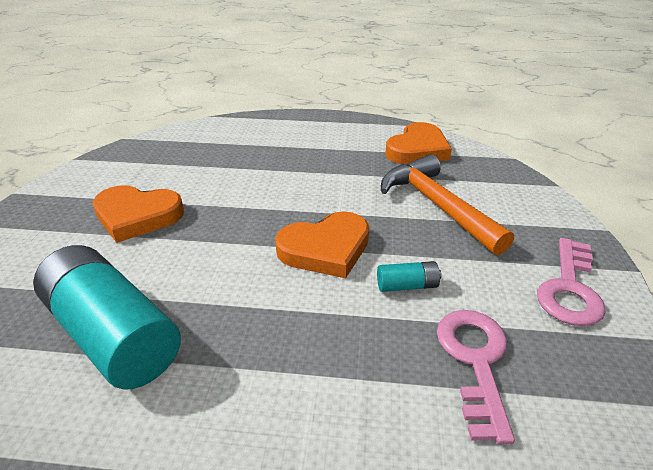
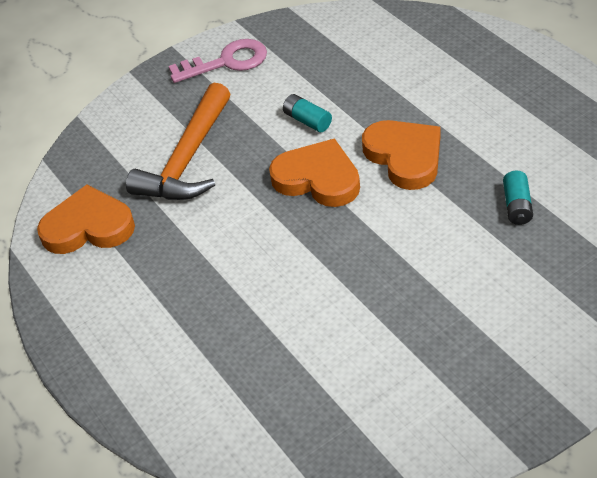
camera: 125 degrees left, 10 degrees up
(113, 334) = (517, 206): turquoise battery -> turquoise battery, size x0.42
(137, 216) = (423, 320): orange heart -> orange heart (405, 157)
(475, 361) = (337, 67): pink key -> none

